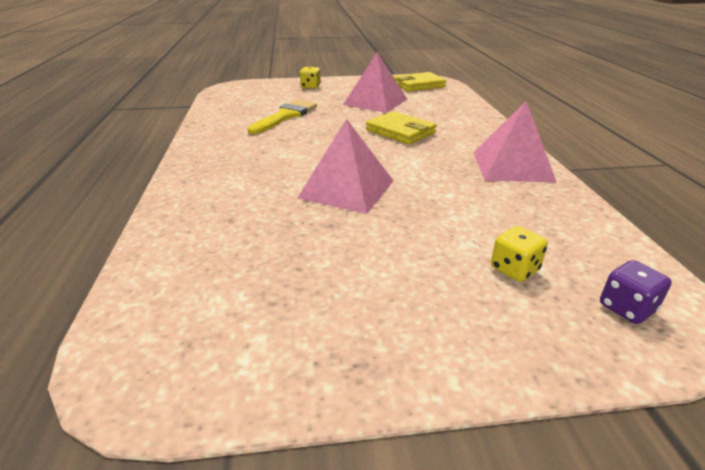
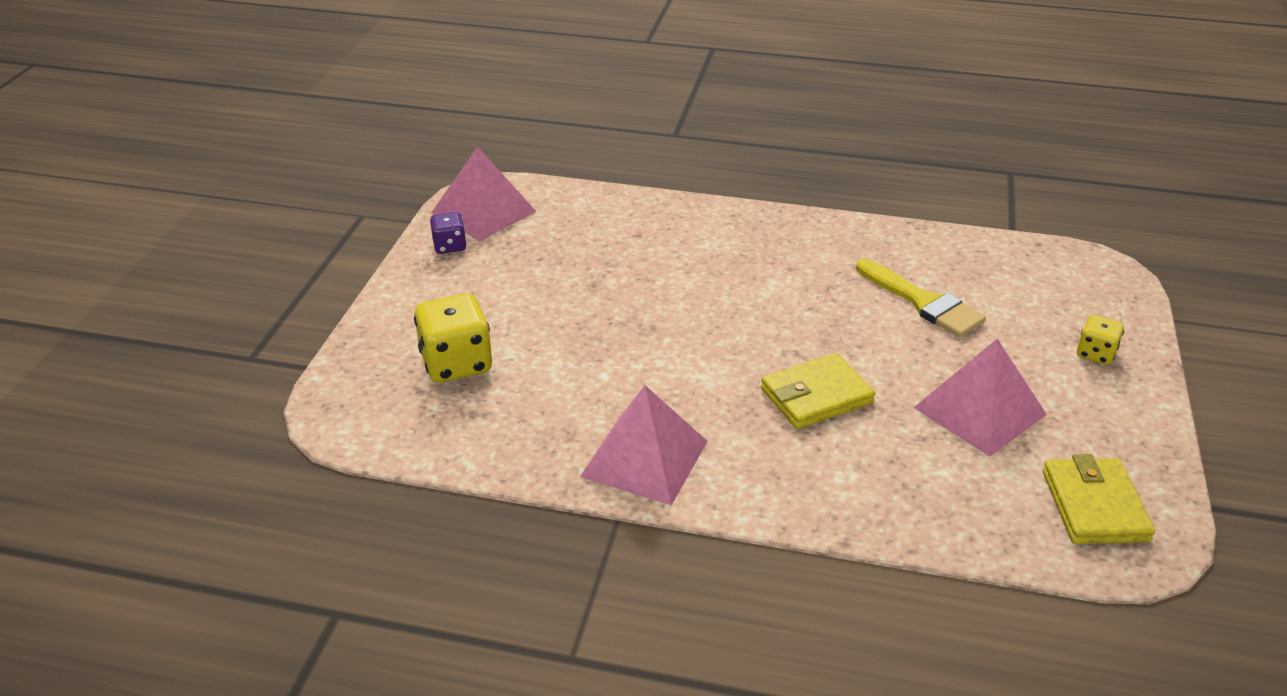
camera: 110 degrees right, 5 degrees up
(347, 189) = (658, 308): pink pyramid -> pink pyramid (483, 212)
(514, 269) = (456, 363): yellow dice -> yellow dice, size x1.79
(626, 308) = (371, 400): purple dice -> purple dice (449, 246)

